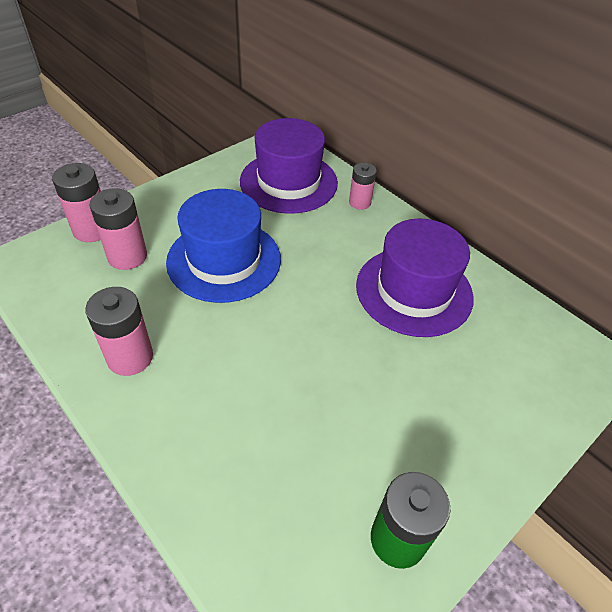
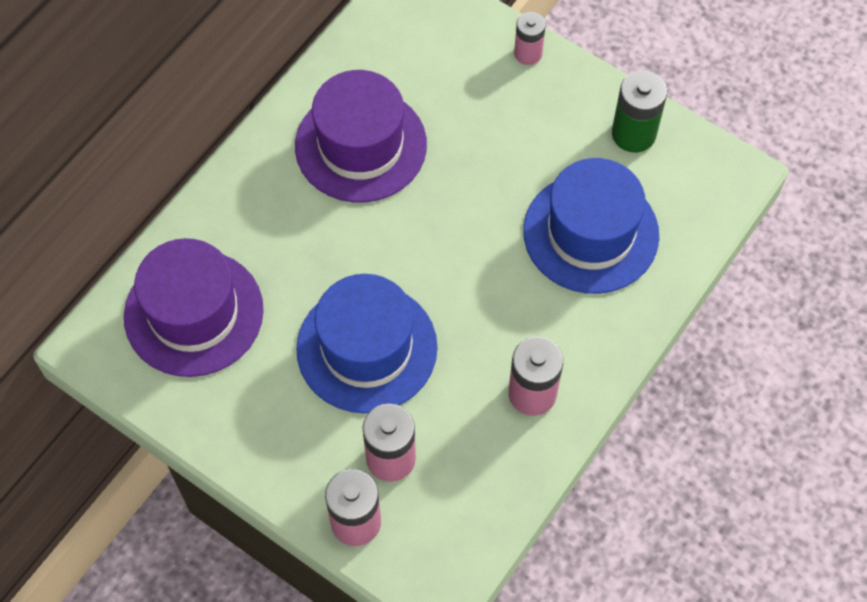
camera: 100 degrees left, 15 degrees up
(277, 452) = (591, 233): none -> blue hat
(359, 202) = (217, 220): pink battery -> pink battery (528, 53)

